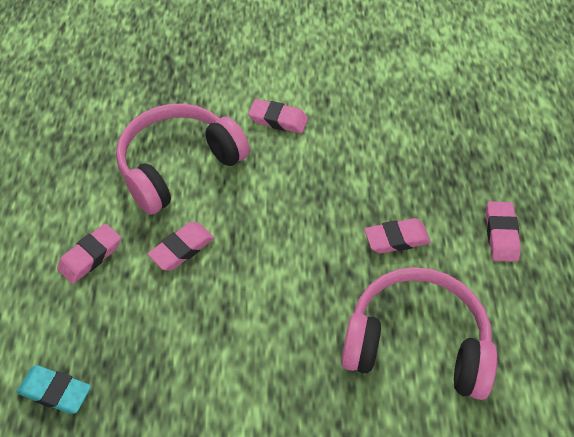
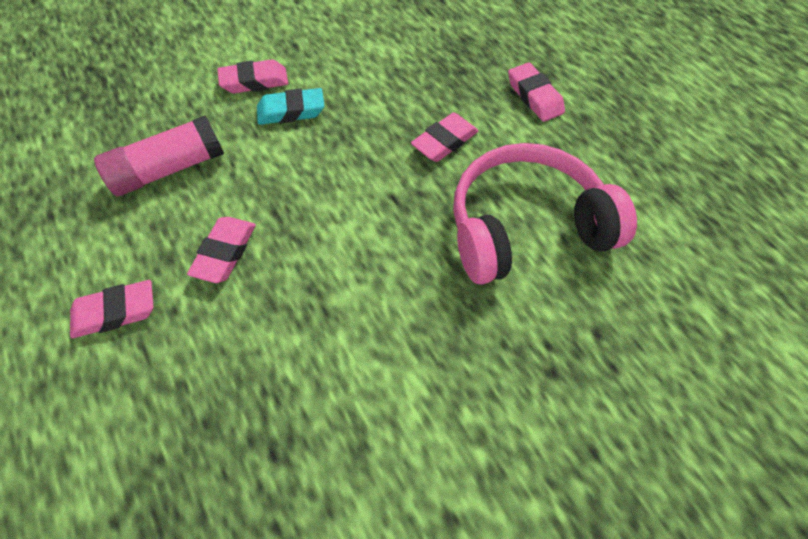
camera: 30 degrees left, 5 degrees up
(55, 391) = (159, 491): turquoise eraser -> turquoise eraser (291, 111)
(90, 256) = (115, 312): pink eraser -> pink eraser turned 60 degrees clockwise
(178, 165) = (169, 169): pink headphones -> pink glue stick

